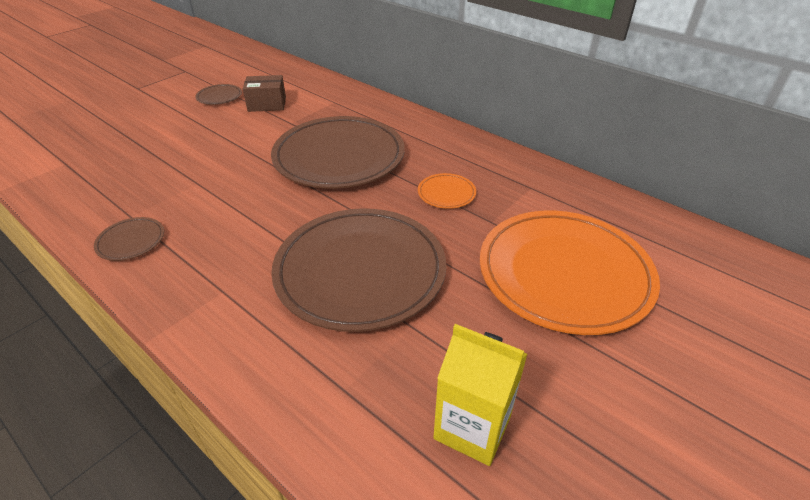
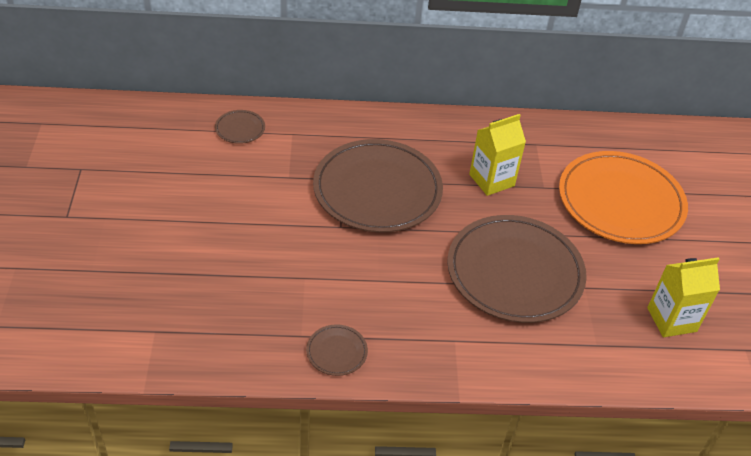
camera: 45 degrees left, 5 degrees up
(219, 97) = (175, 182): brown plate -> brown plate (240, 129)
(267, 104) = (236, 168): brown box -> none
(446, 193) = (491, 180): orange plate -> yellow carton

